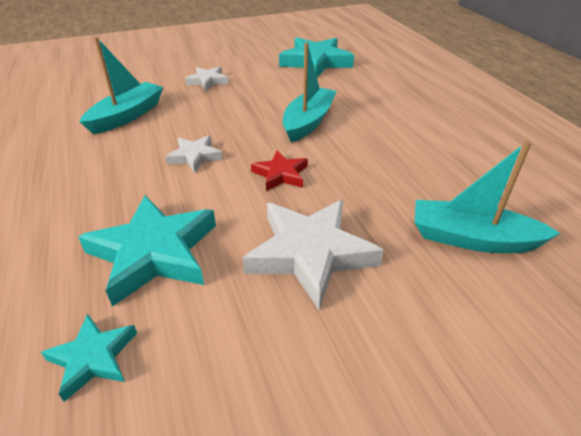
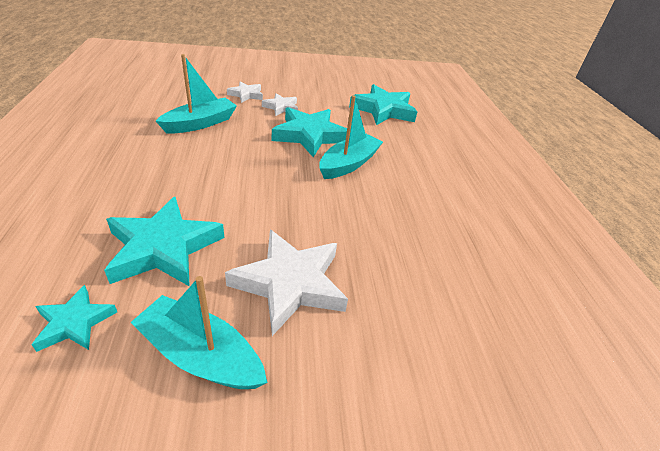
camera: 10 degrees right, 0 degrees up
(195, 156) = (237, 172): white star -> white star (246, 95)
(253, 103) = (310, 135): none -> turquoise star
(280, 174) = (301, 206): red star -> none
(472, 239) = (441, 310): turquoise boat -> turquoise boat (201, 355)

